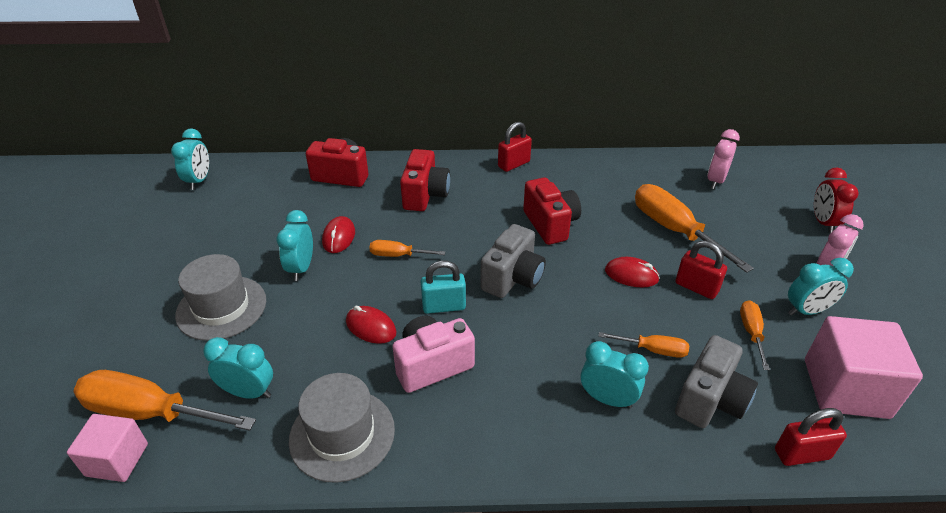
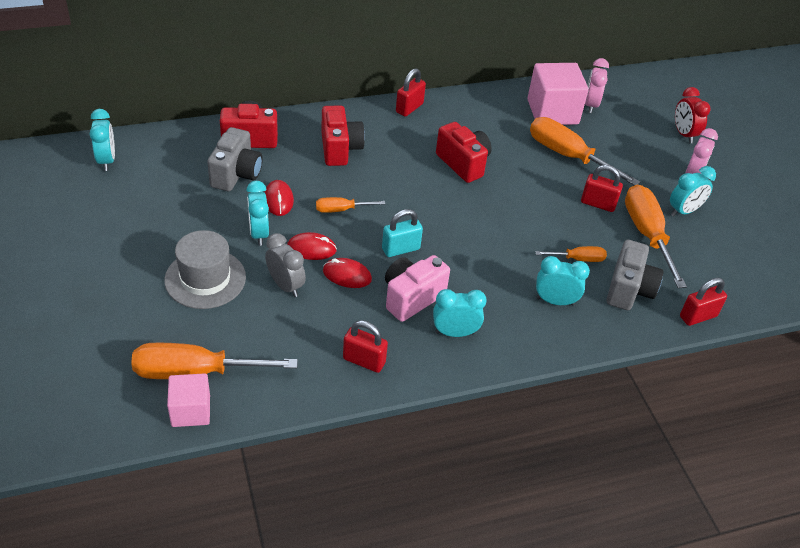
camera: 20 degrees left, 5 degrees up
(249, 392) = (270, 343): turquoise clock -> turquoise clock (455, 333)
(299, 328) = (285, 285): none -> grey clock
(342, 434) = (364, 361): grey hat -> red padlock
(513, 278) = (449, 217): grey camera -> grey camera (236, 174)
(631, 275) = (544, 200): red mouse -> red mouse (311, 249)
(751, 333) = (647, 234): orange screwdriver -> orange screwdriver, size x1.95
(845, 388) = (720, 266): pink cube -> pink cube (552, 112)

